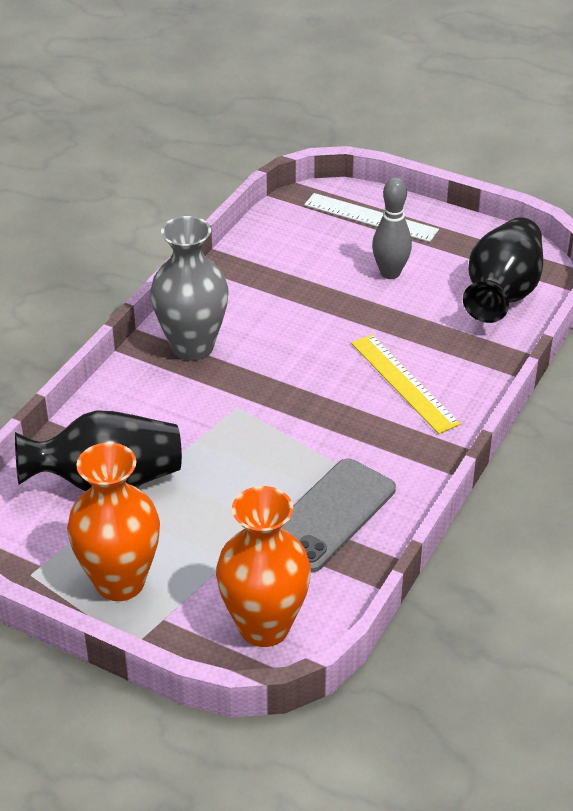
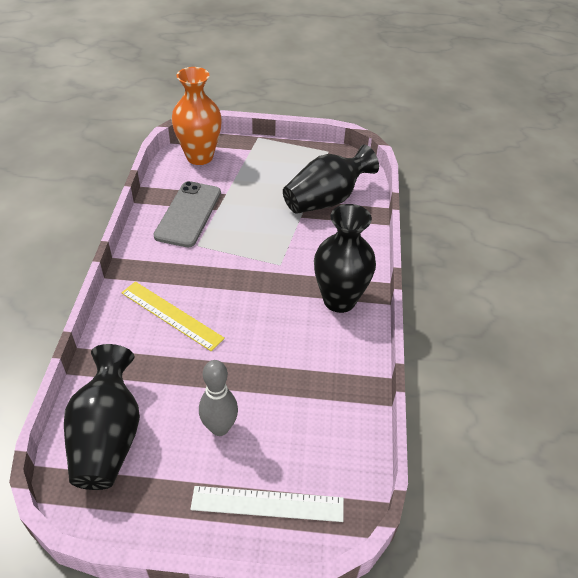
camera: 155 degrees right, 5 degrees up
(120, 582) = (282, 158): orange vase -> none
(192, 346) = (339, 300): grey vase -> black vase

